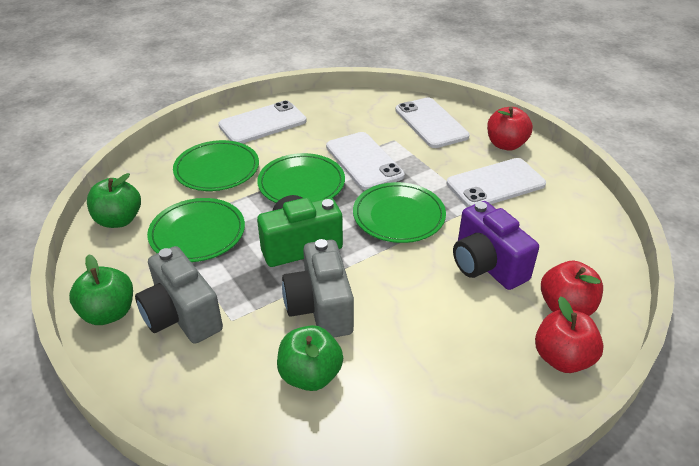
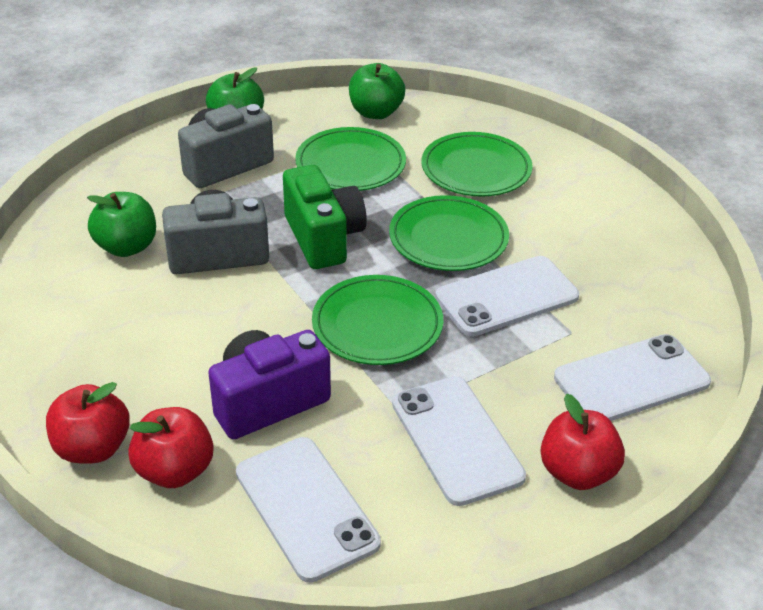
camera: 90 degrees right, 0 degrees up
(262, 123) = (593, 201): white phone -> white phone (306, 508)

